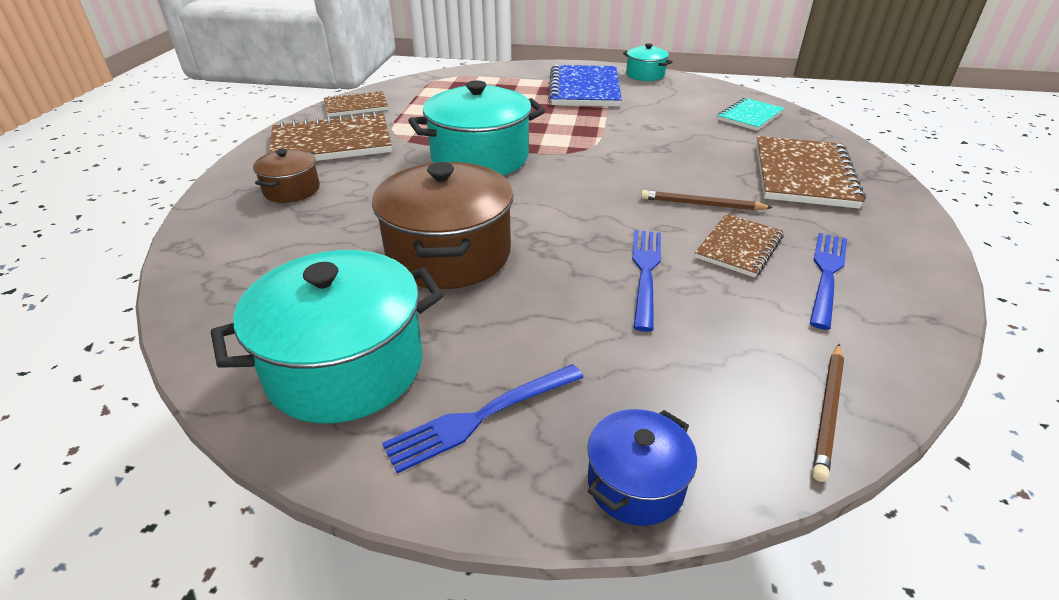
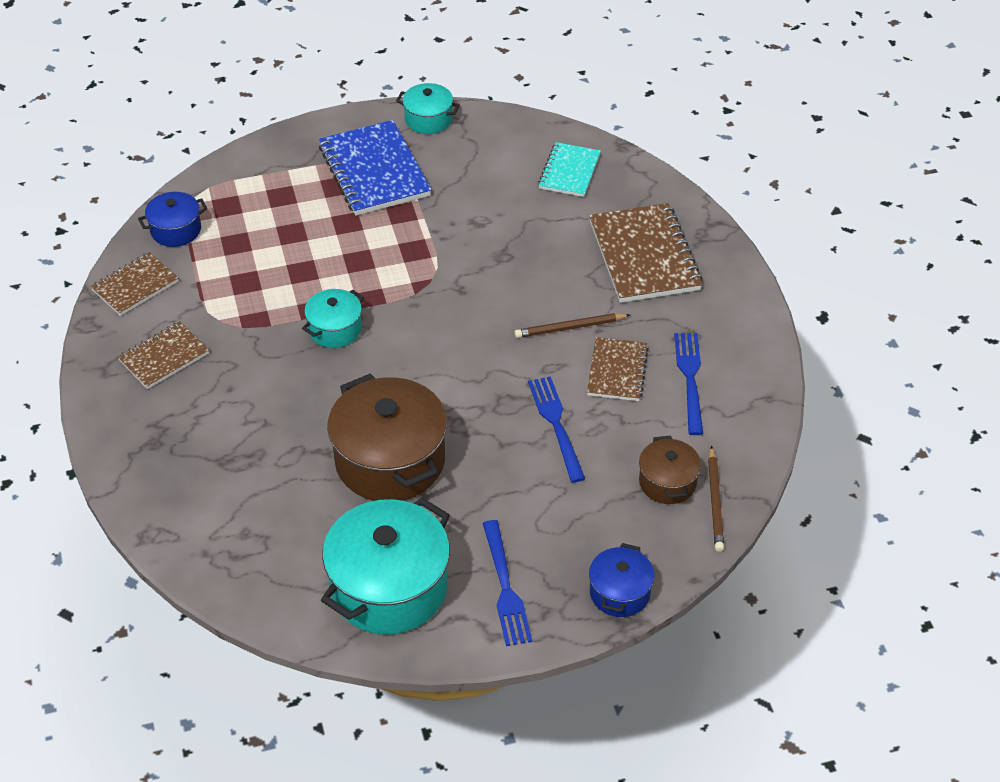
camera: 25 degrees left, 10 degrees up
(292, 190) = (185, 436): brown pot -> brown pot (667, 482)
(332, 143) = (164, 357): brown notebook -> brown notebook, size x0.59
(414, 88) = (176, 230): none -> blue pot
(480, 158) = (335, 329): turquoise pot -> turquoise pot, size x0.52
(480, 417) = (505, 588): blue fork -> blue fork turned 45 degrees counterclockwise

